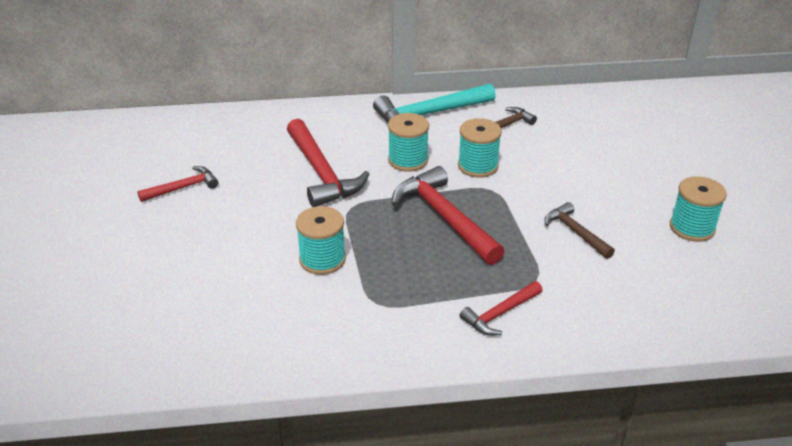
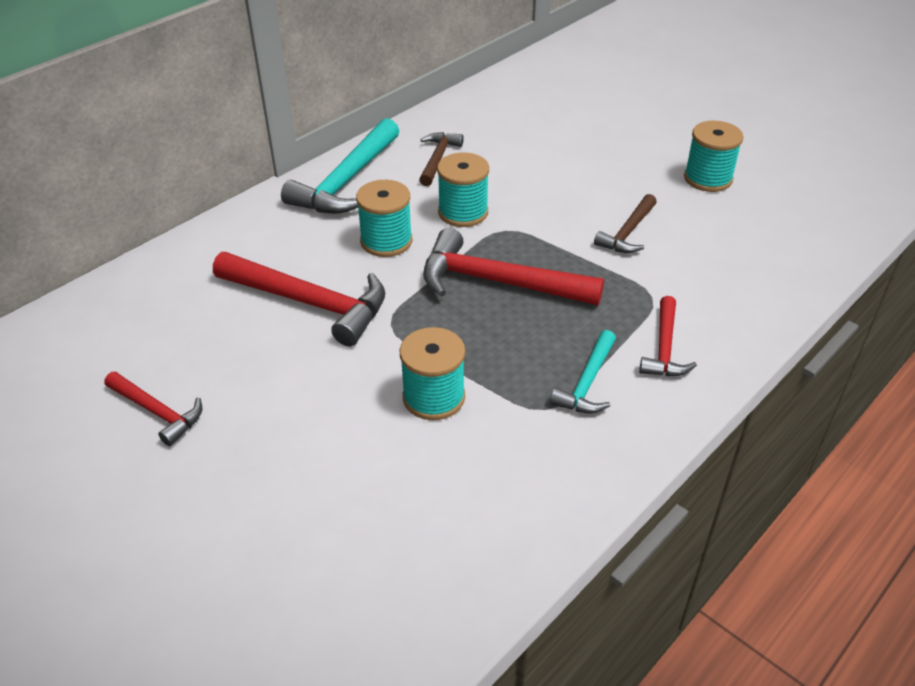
camera: 40 degrees left, 5 degrees up
(183, 188) = (157, 412): red hammer -> red hammer turned 105 degrees clockwise
(421, 304) = (587, 382): none -> turquoise hammer
(575, 232) = (628, 232): brown hammer -> brown hammer turned 75 degrees counterclockwise

